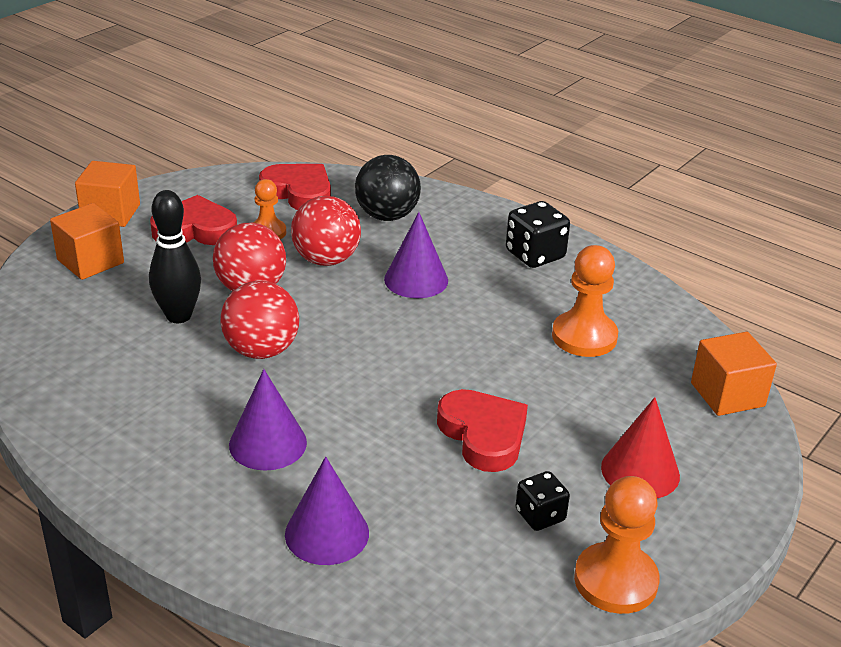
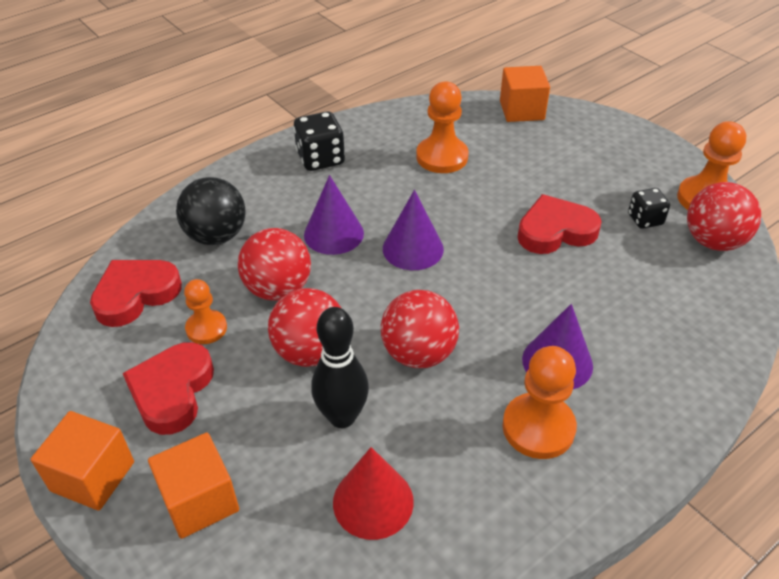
camera: 75 degrees left, 10 degrees up
(178, 433) = (538, 427): none -> orange pawn
(327, 533) = (669, 336): purple cone -> purple cone (413, 248)
(521, 584) = (713, 241): none -> red ball
(640, 471) = (599, 165): red cone -> red cone (373, 501)

